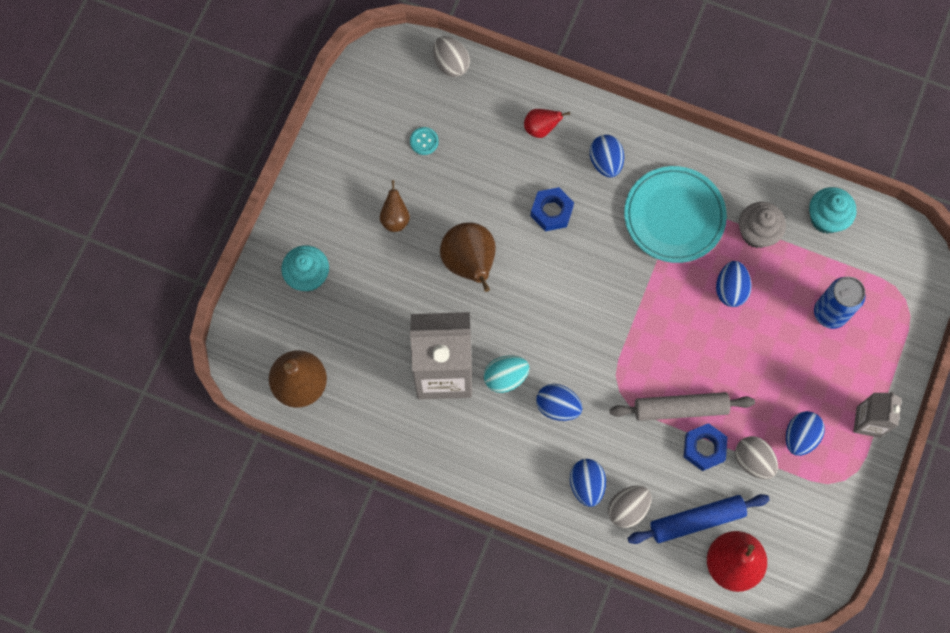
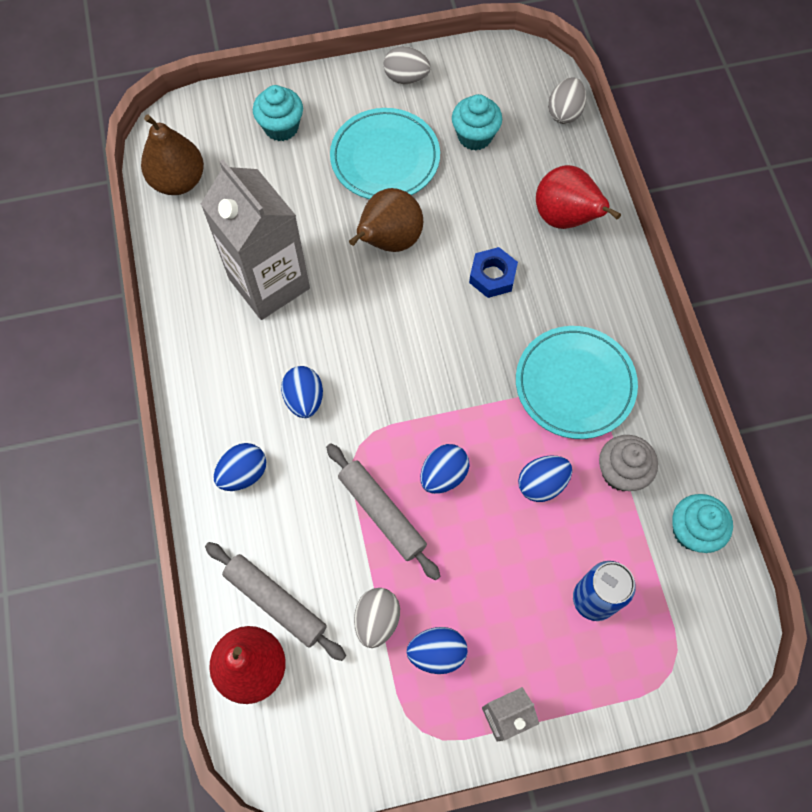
camera: 55 degrees right, 5 degrees down
(395, 218) = (385, 158): brown pear -> turquoise plate
(424, 141) = (475, 136): turquoise button -> turquoise cupcake
(505, 377) = (301, 337): turquoise egg -> none
(541, 128) = (565, 218): red pear -> red pear, size x1.84
(605, 162) = (579, 291): blue egg -> blue egg (443, 475)
(628, 509) = (244, 527): grey egg -> grey egg (406, 78)
(697, 520) = (275, 602): blue rolling pin -> grey rolling pin
(704, 448) = (356, 562): blue nut -> none

